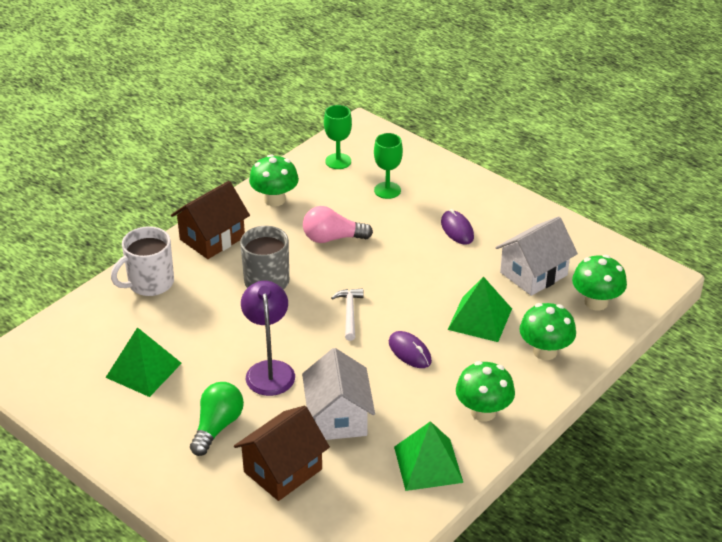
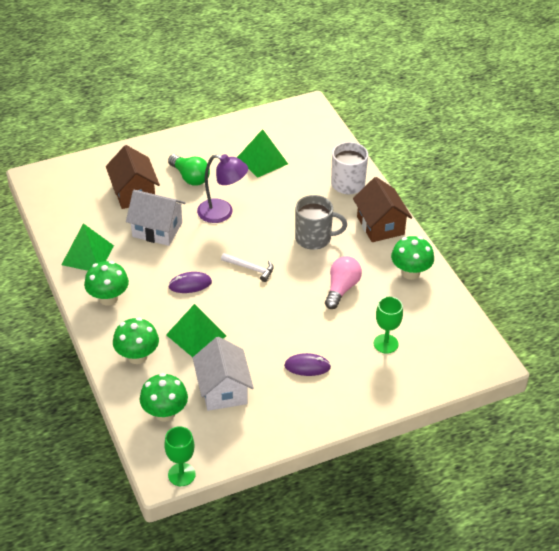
camera: 115 degrees right, 5 degrees up
(338, 161) = (445, 328): green goblet -> green goblet (181, 474)

